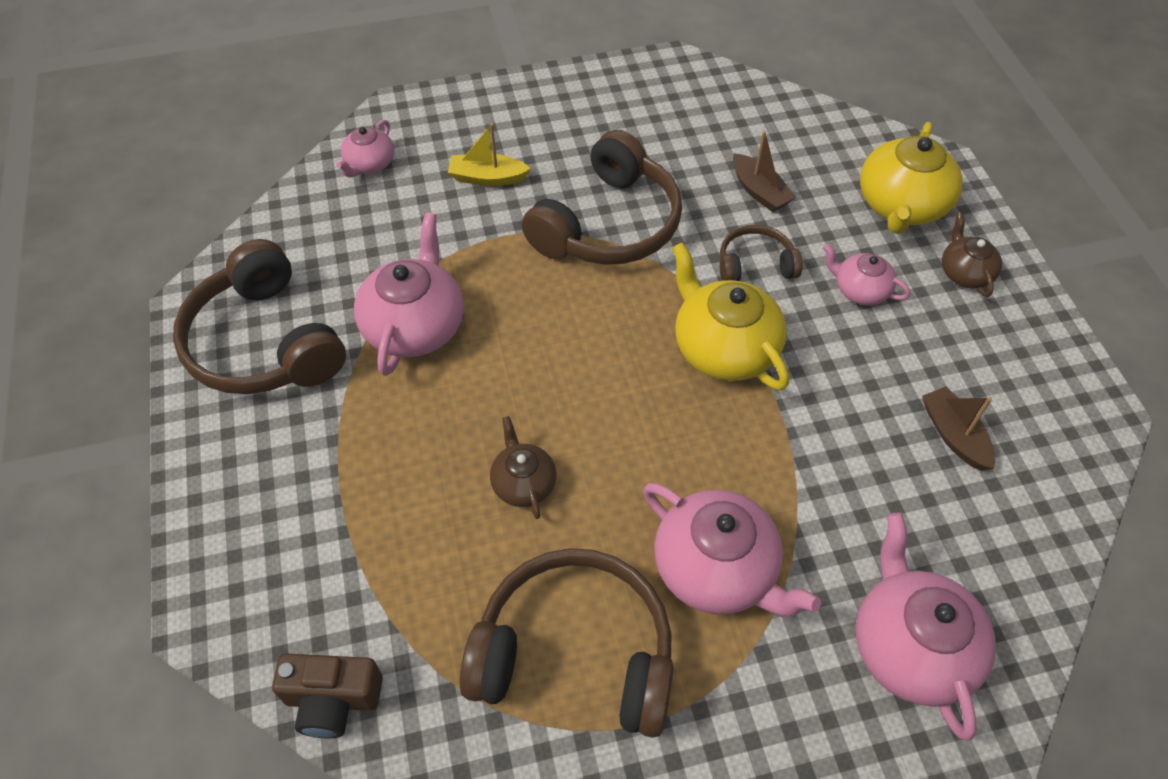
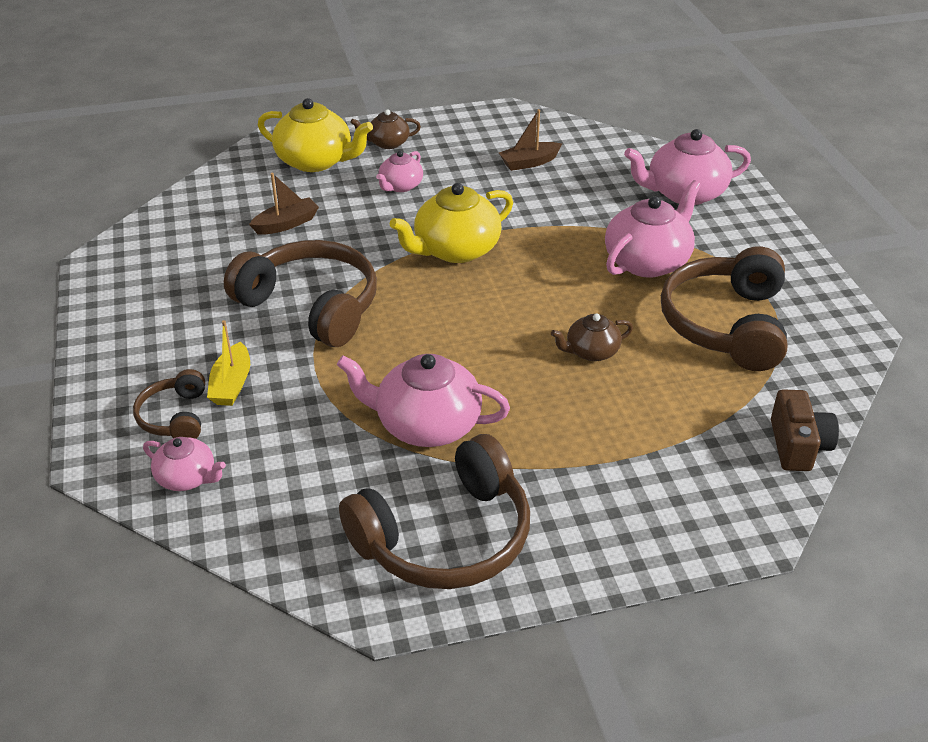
camera: 90 degrees left, 15 degrees down
(755, 265) = (369, 231): brown headphones -> brown headphones (175, 417)

